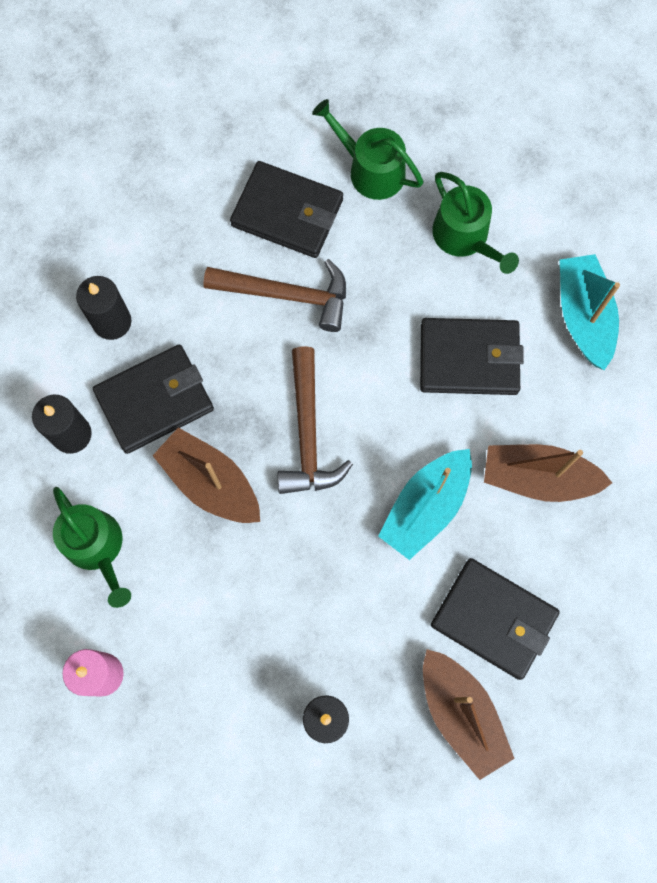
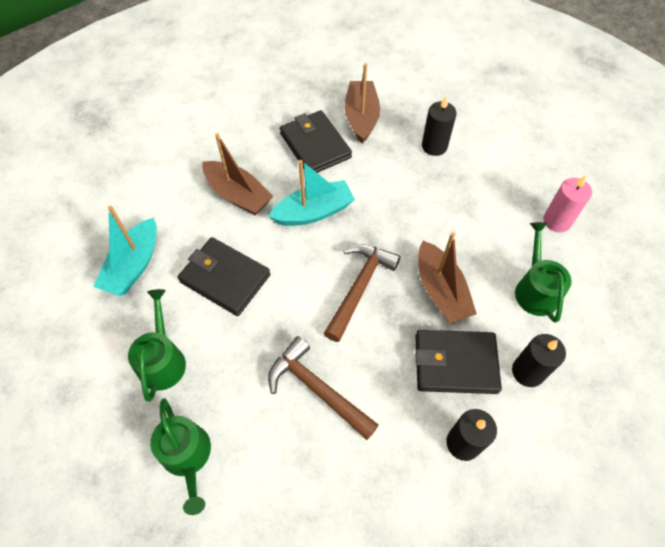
camera: 150 degrees left, 15 degrees down
(287, 212) = (276, 457): black wallet -> none

